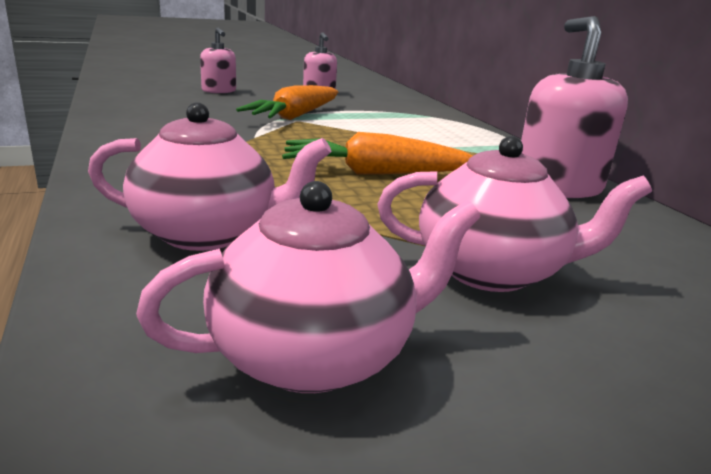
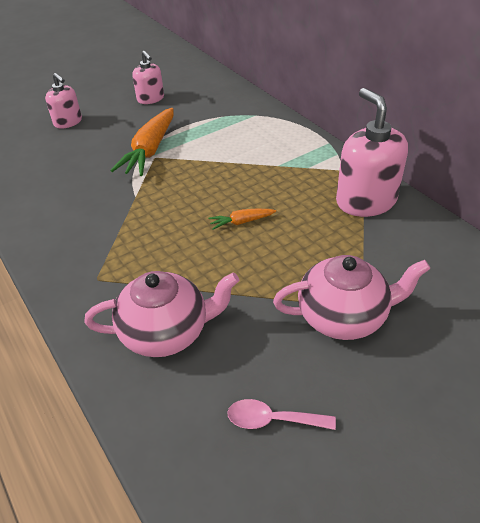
camera: 10 degrees left, 20 degrees up
(315, 355) = (273, 420): pink teapot -> pink spoon
(376, 173) = (241, 222): orange carrot -> orange carrot, size x0.48

